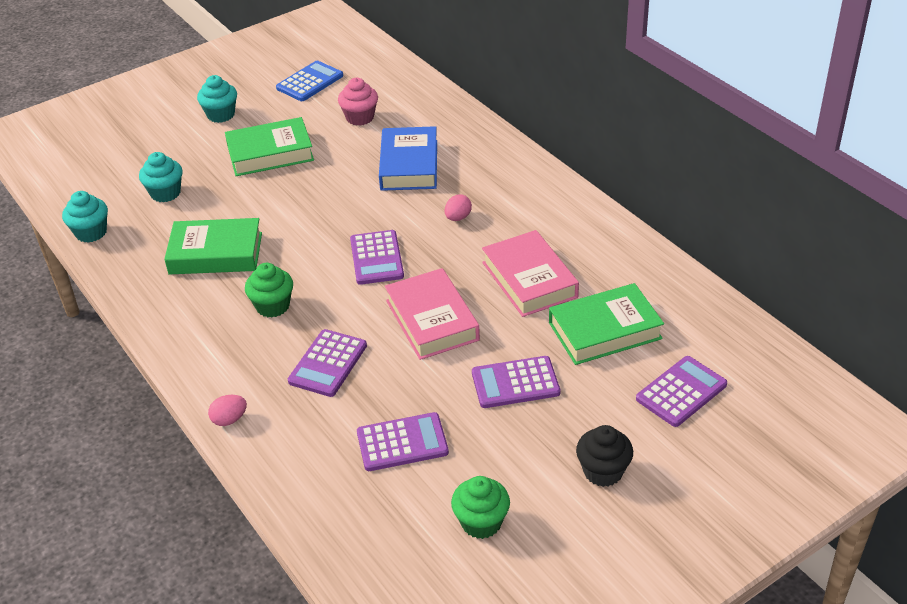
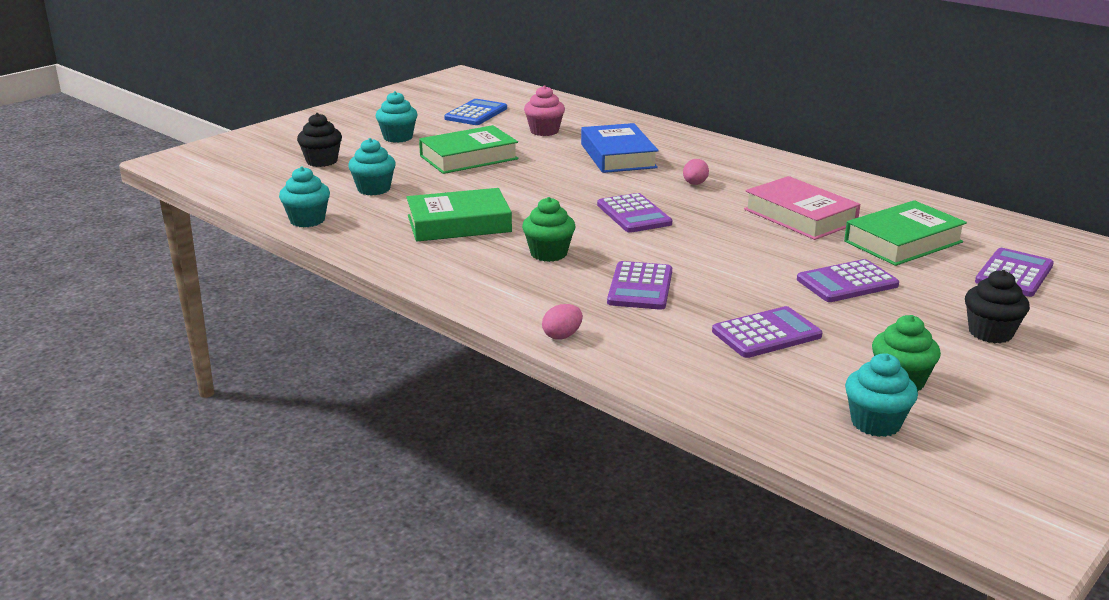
camera: 15 degrees left, 15 degrees down
(138, 145) = (322, 161): none -> black cupcake
(428, 570) = (875, 423): none -> turquoise cupcake
(432, 320) = (725, 249): pink book -> none

